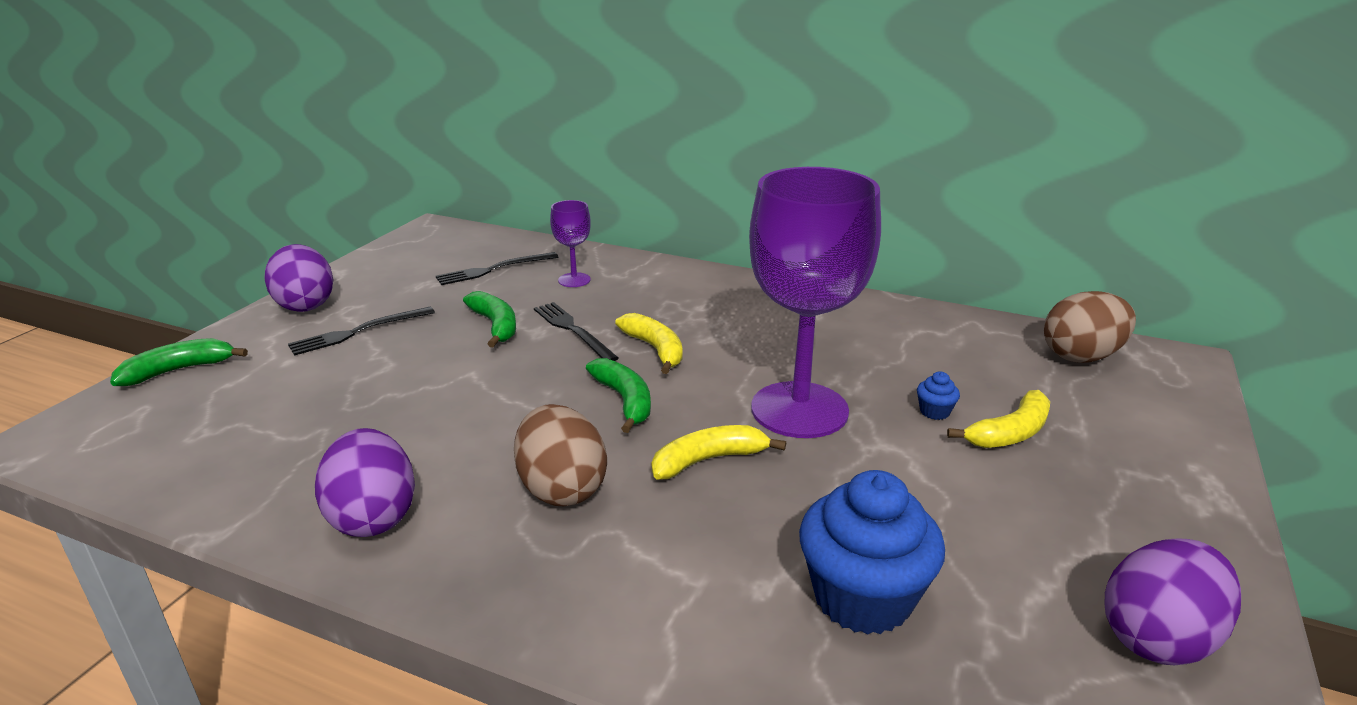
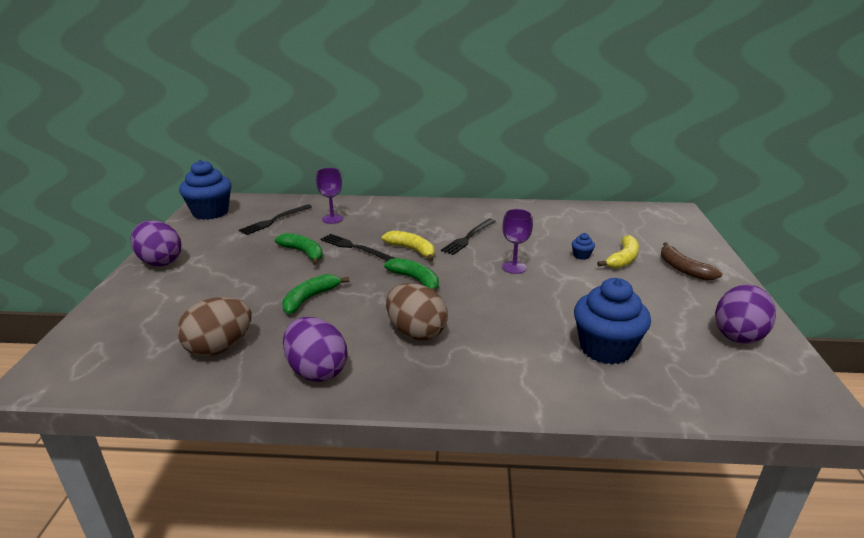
camera: 20 degrees left, 0 degrees up
(179, 370) = (102, 317): green banana -> green banana (310, 298)
(358, 332) = (214, 271): black fork -> black fork (468, 237)
(420, 245) = (210, 212): none -> blue cupcake
(708, 460) = (485, 301): yellow banana -> none
(799, 410) = (514, 267): purple goblet -> purple goblet, size x0.44
(1081, 356) = (632, 217): brown egg -> brown egg (219, 347)
(1121, 476) = (683, 269): none -> brown banana

